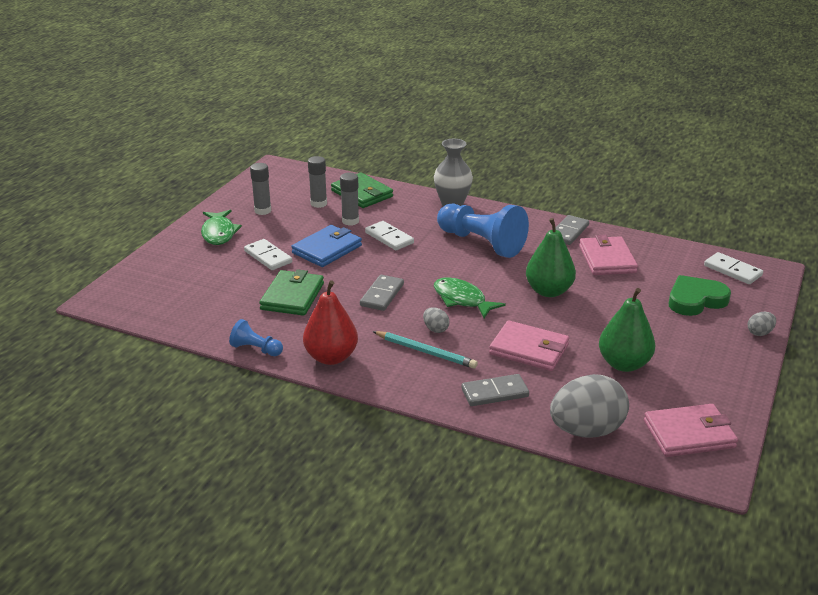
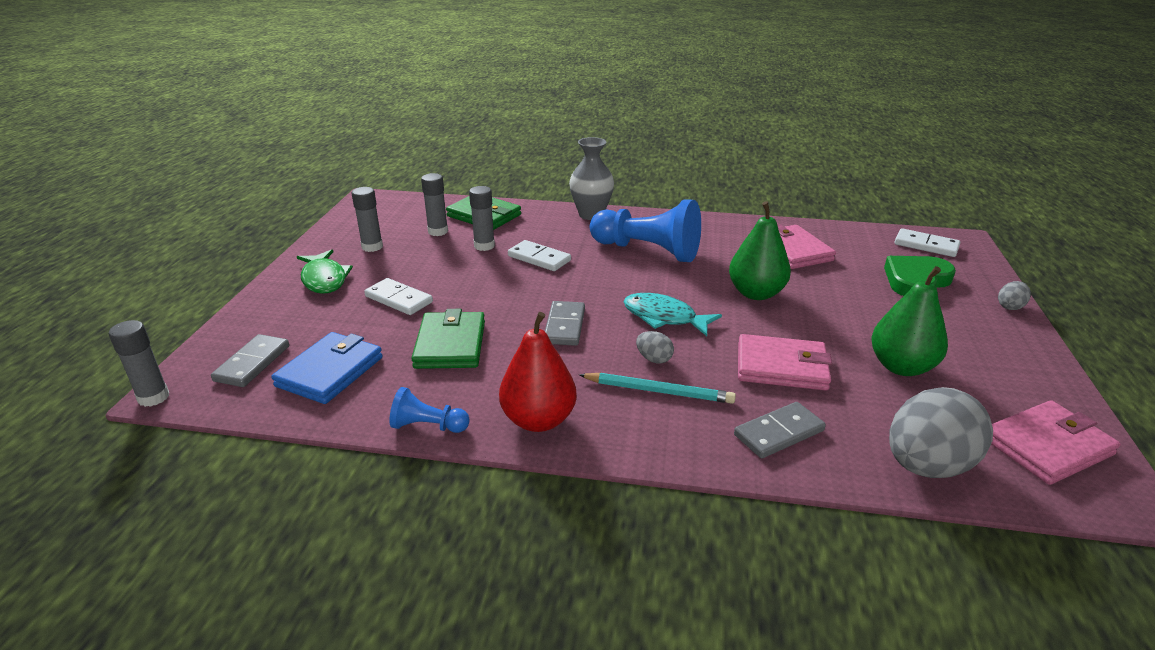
camera: 15 degrees left, 0 degrees up
(86, 303) = (153, 397): none -> grey glue stick
(327, 249) = (470, 281): blue wallet -> blue wallet (330, 372)
(462, 299) = (664, 317): green fish -> turquoise fish
(568, 232) = (733, 228): grey domino -> grey domino (252, 363)

